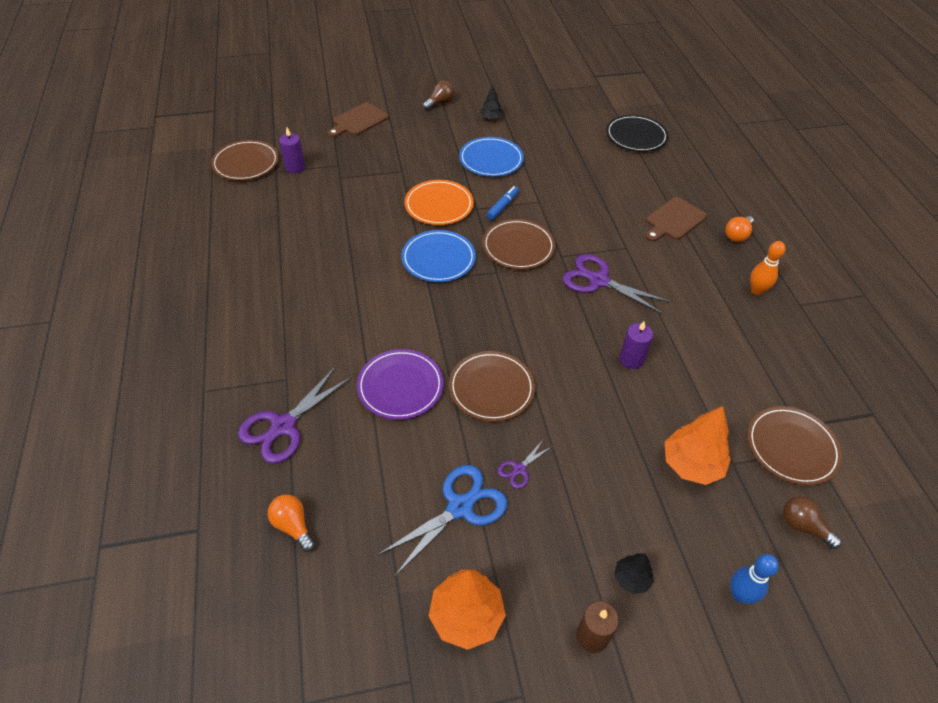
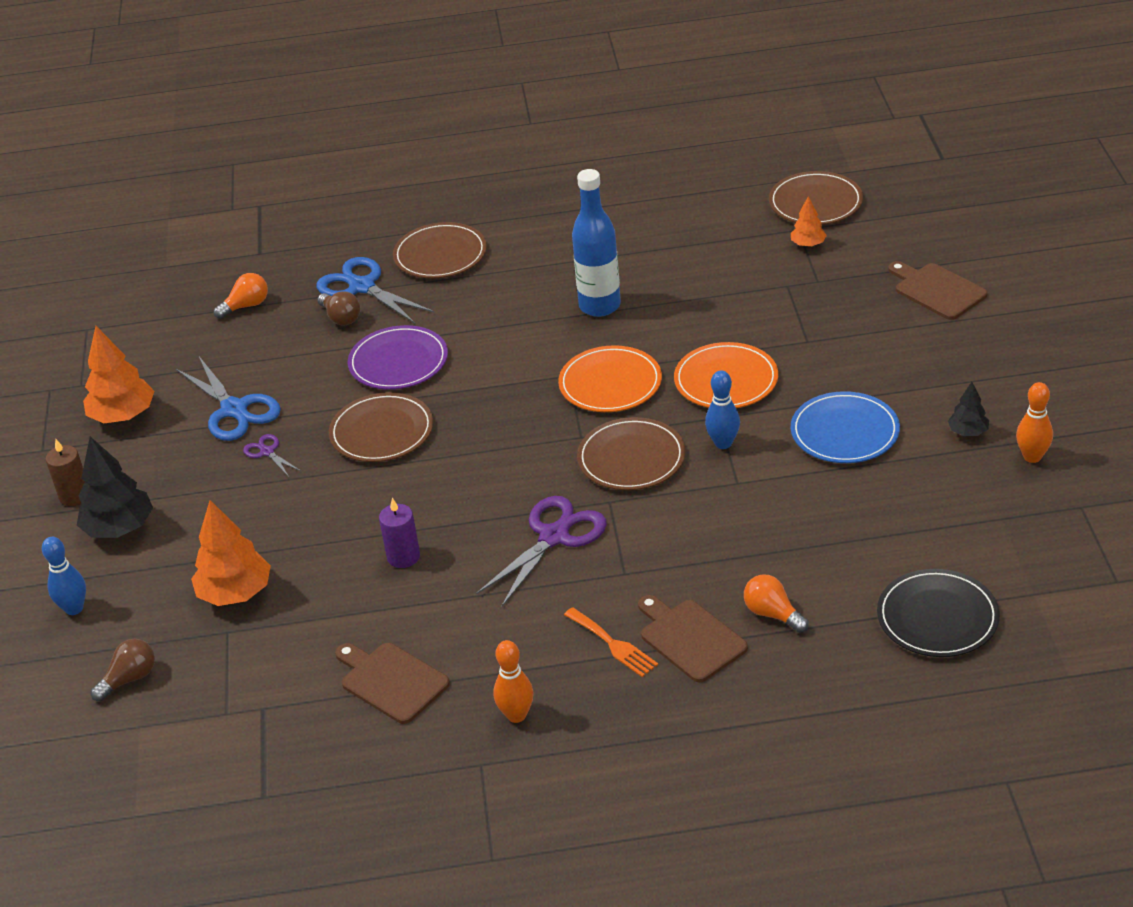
camera: 100 degrees right, 10 degrees down
(283, 426) = (362, 287): purple scissors -> blue scissors
(295, 167) = (808, 244): purple candle -> orange tree
(345, 267) = (599, 306): none -> blue bottle
(438, 258) = (610, 383): blue plate -> orange plate
(440, 103) = (1007, 372): brown light bulb -> brown light bulb (341, 318)
(502, 206) = (723, 443): blue marker -> blue bowling pin
(511, 100) = (1032, 457): none -> orange bowling pin
(631, 578) = (119, 528): black tree -> black tree, size x1.85
(687, 251) = (613, 644): none -> orange fork
(737, 235) = (649, 716): orange light bulb -> orange light bulb (772, 614)
(750, 354) = (391, 681): none -> brown cutting board
(791, 447) = (234, 693): brown plate -> brown plate (440, 255)

